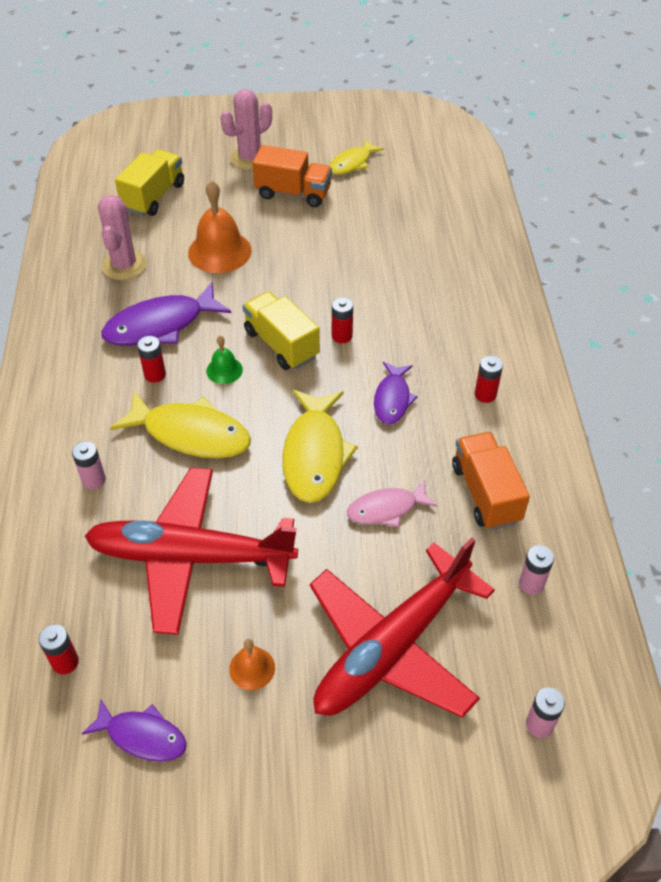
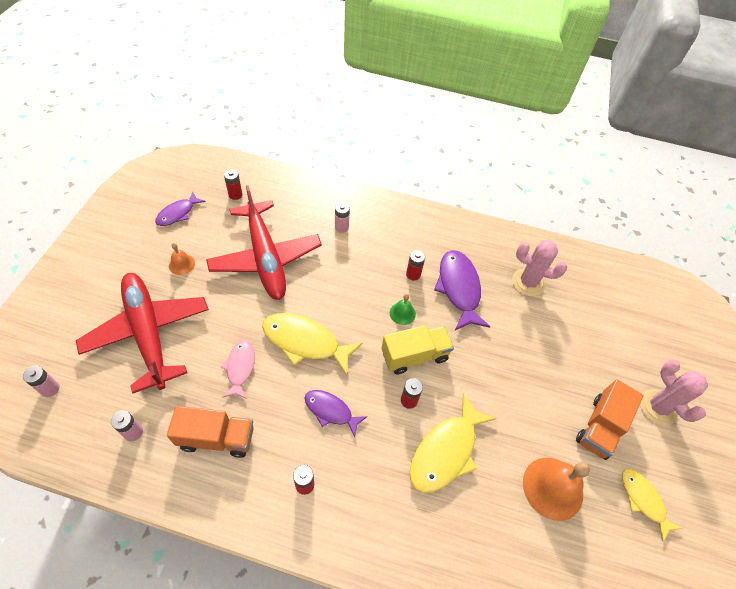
camera: 105 degrees right, 5 degrees up
(154, 196) = (608, 320): yellow truck -> none
(191, 434) = (354, 280): yellow fish -> yellow fish (445, 451)
(191, 556) = (265, 257): red plane -> red plane turned 135 degrees clockwise
(219, 251) = (530, 346): orange bell -> orange bell (552, 488)

